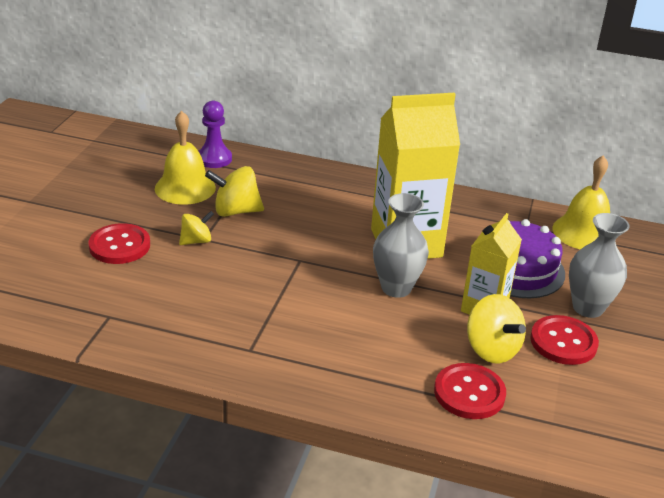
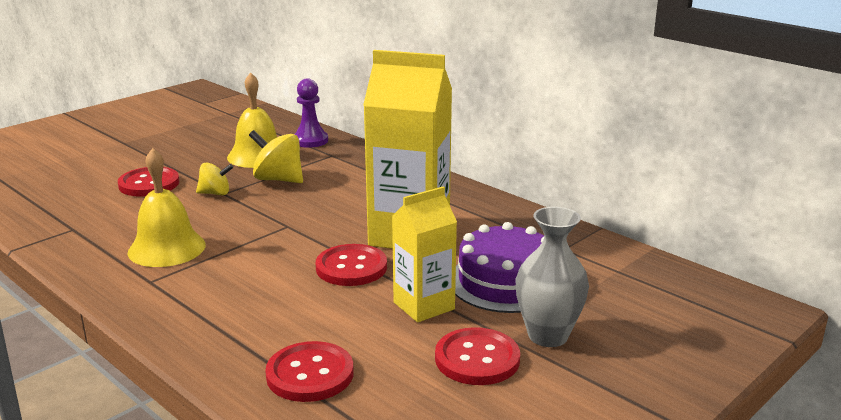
camera: 30 degrees right, 10 degrees down
(396, 288) = (351, 267): grey vase -> red button
(491, 349) = (384, 343): yellow spinning top -> none
(583, 232) = (628, 268): yellow bell -> yellow bell (167, 248)

